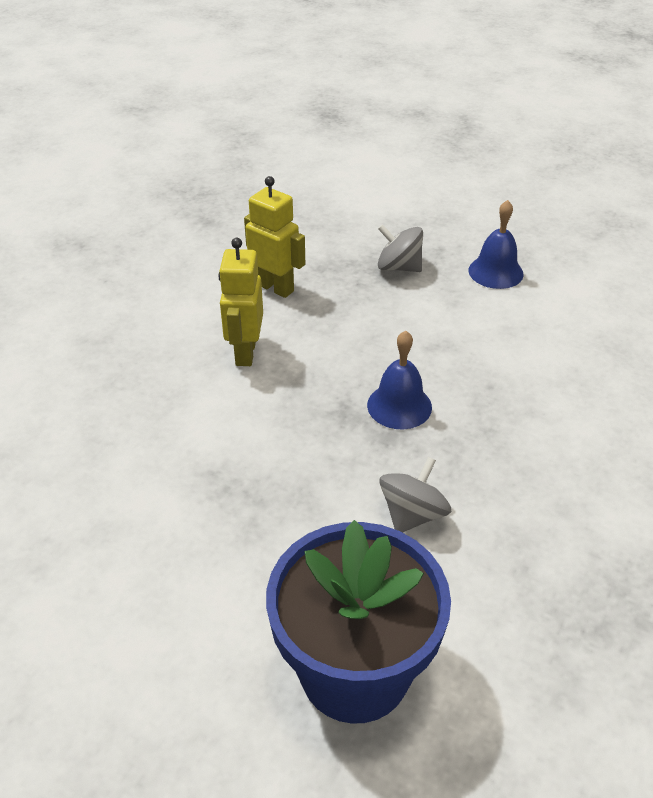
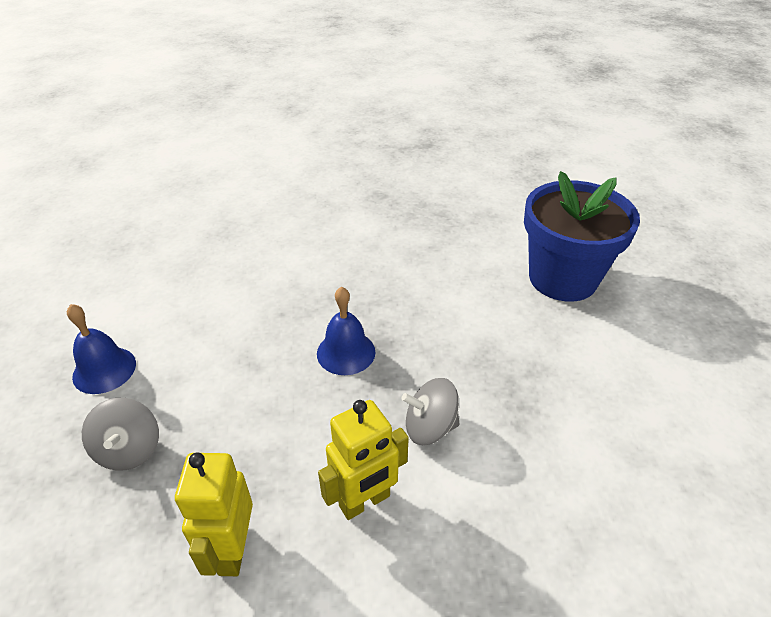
camera: 125 degrees left, 0 degrees up
(412, 514) = (441, 301): grey spinning top -> grey spinning top (430, 427)

